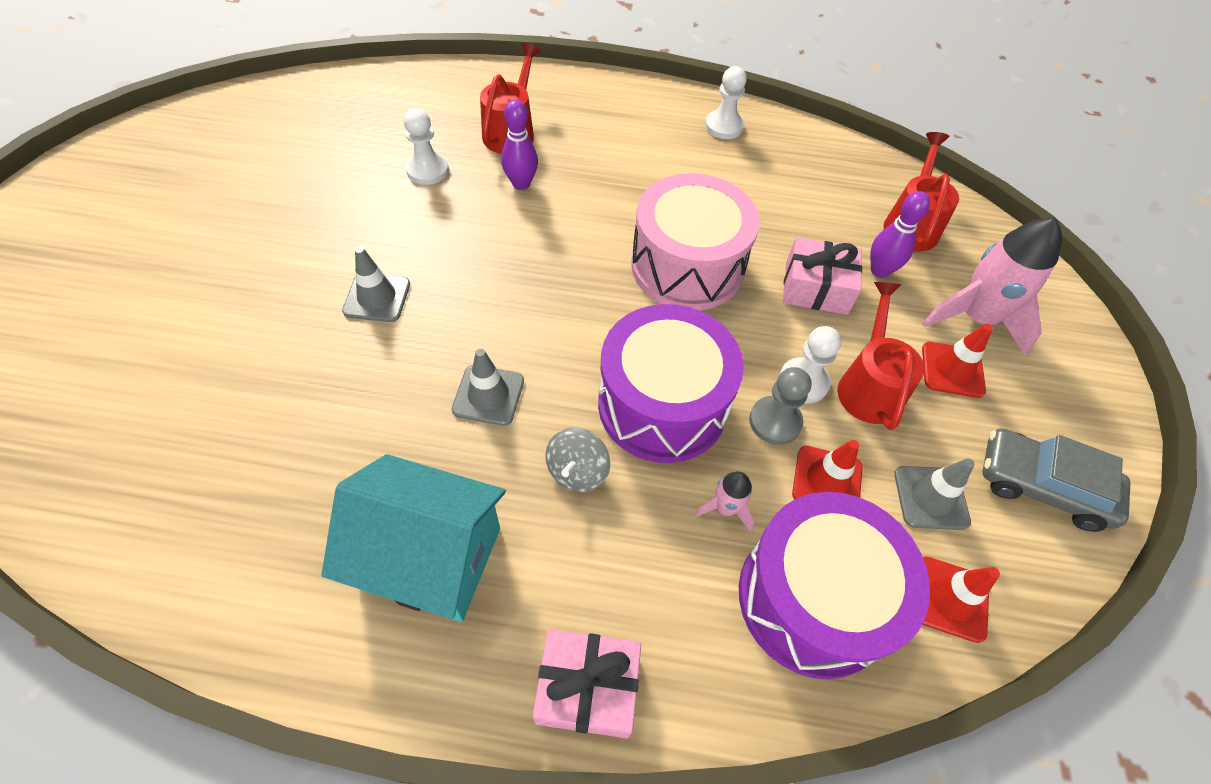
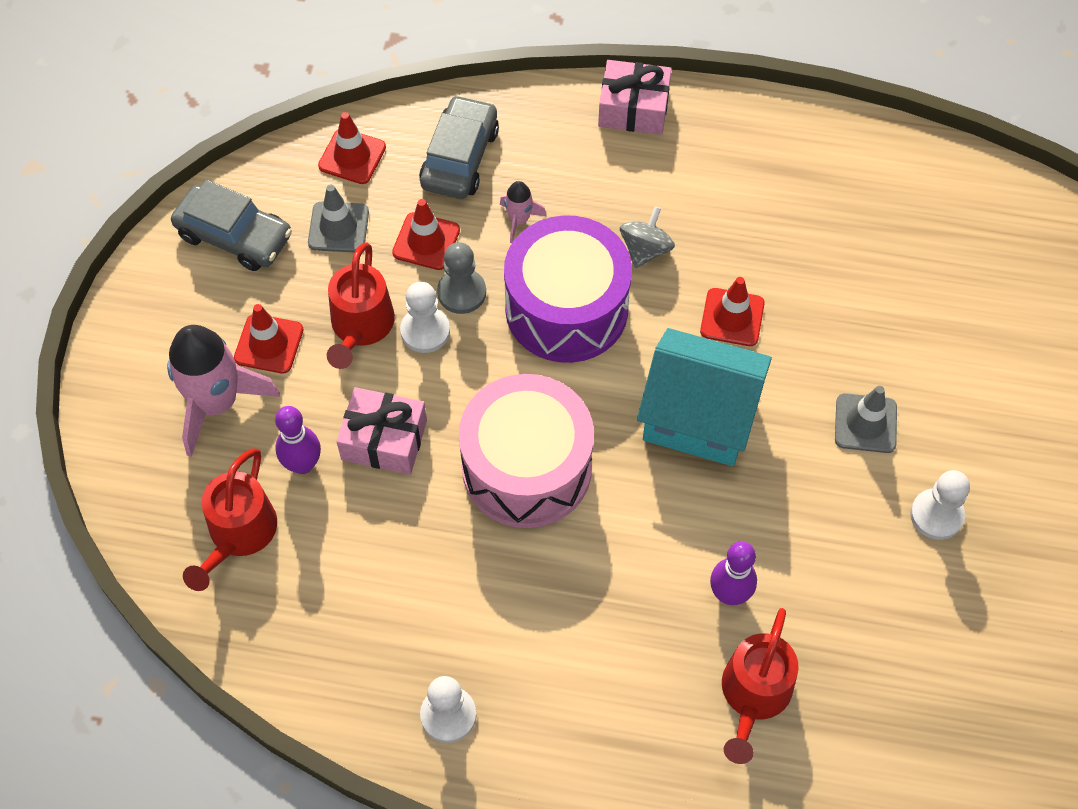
camera: 175 degrees left, 5 degrees up
(427, 170) = (853, 616): white pawn -> white pawn (936, 515)
(431, 557) = (758, 187): turquoise house -> turquoise house (699, 417)
(488, 395) = (732, 317): grey traffic cone -> red traffic cone
(813, 598) = (460, 158): purple drum -> grey car

